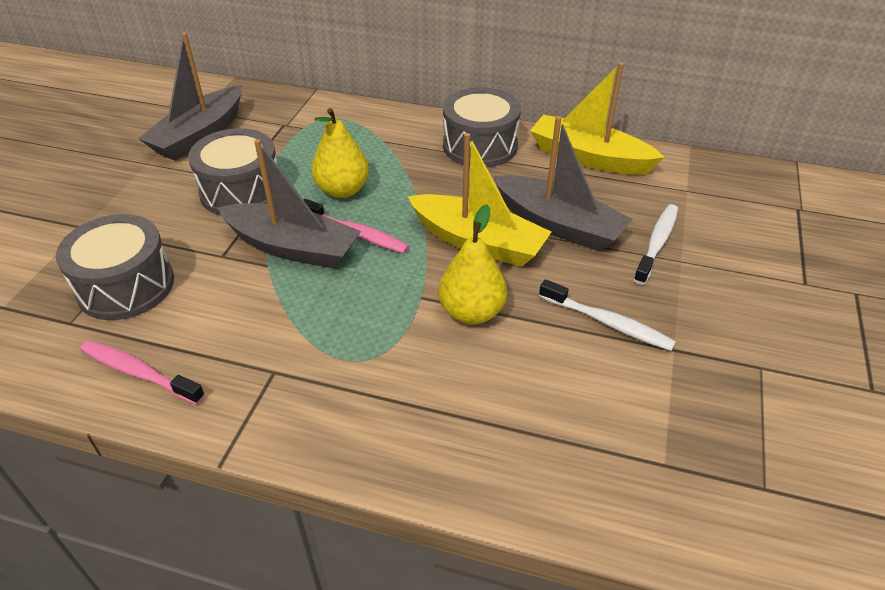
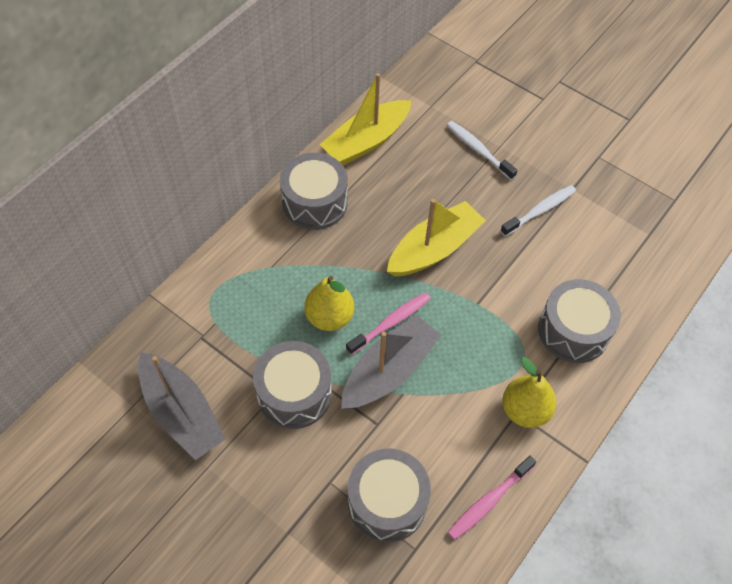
camera: 70 degrees left, 15 degrees up
(428, 403) = (573, 331): none -> grey drum
(471, 312) = (504, 279): yellow pear -> yellow pear (525, 410)
(558, 225) = (436, 194): grey boat -> none

